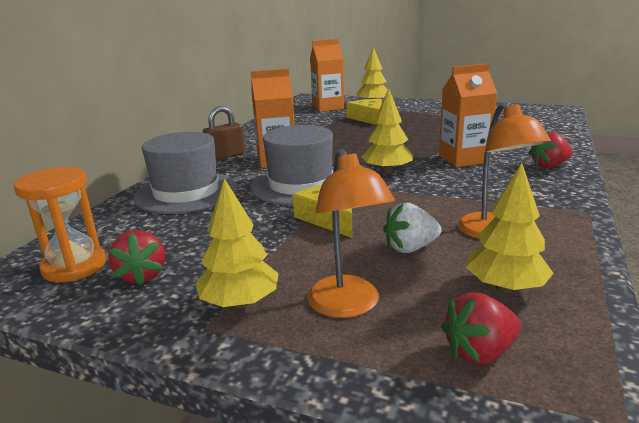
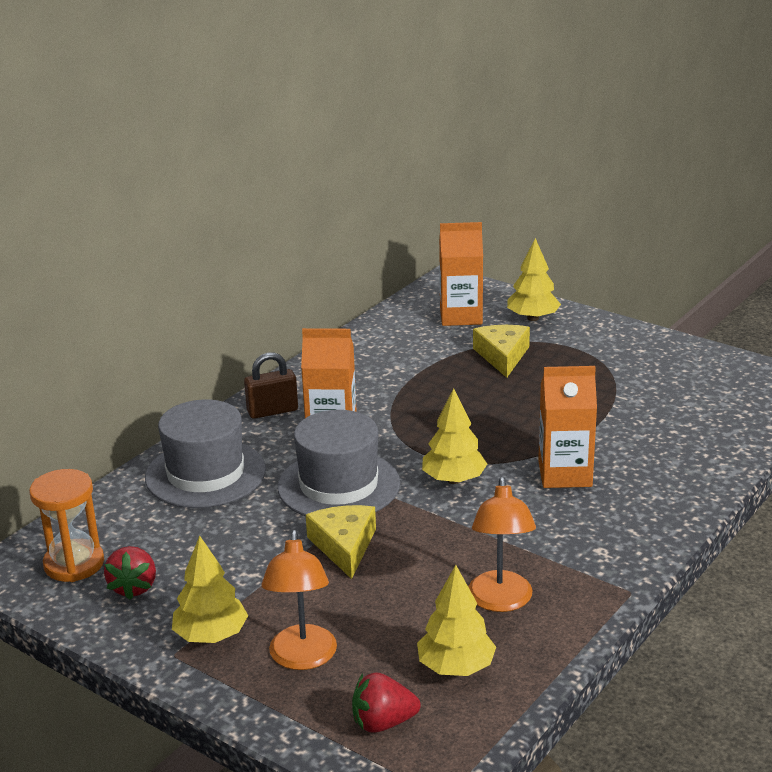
camera: 15 degrees right, 5 degrees up
(410, 248) = (401, 604): white strawberry -> none
(549, 166) = (661, 507): red strawberry -> none

